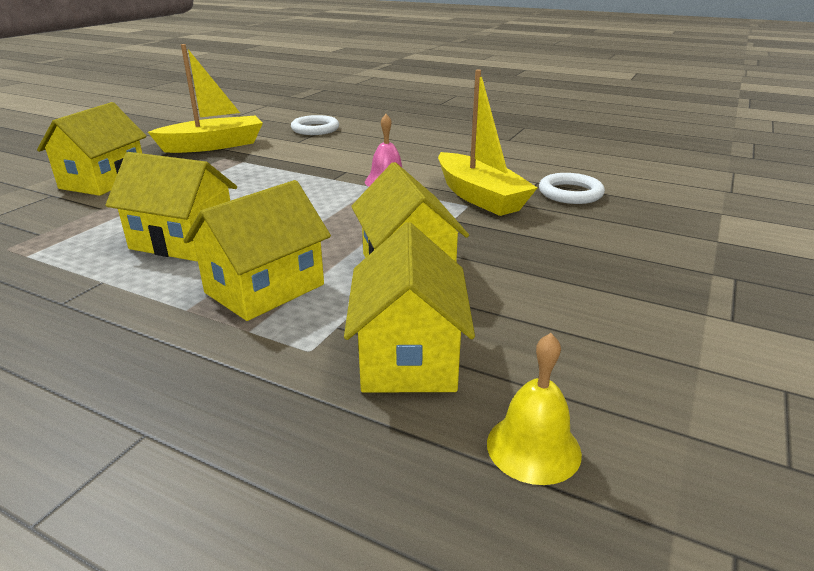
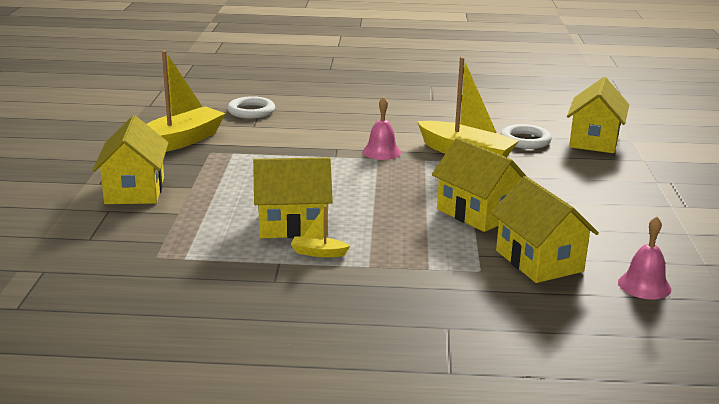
camera: 25 degrees left, 5 degrees down
(158, 279) = (318, 253): none -> yellow boat
(264, 288) = (402, 243): yellow house -> yellow house (594, 141)
(533, 447) = (644, 285): yellow bell -> pink bell

